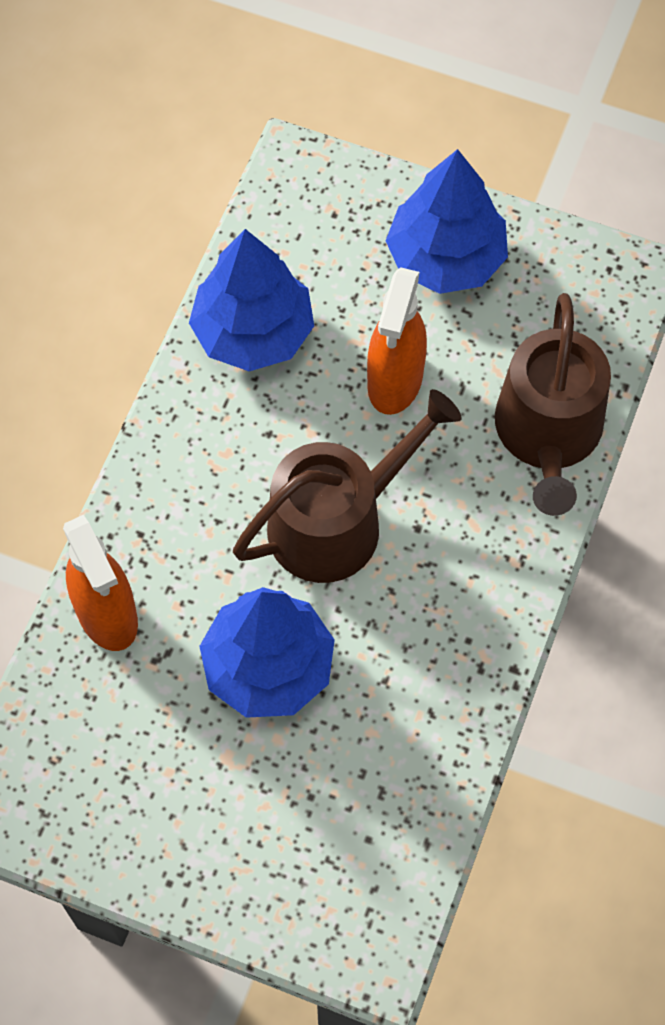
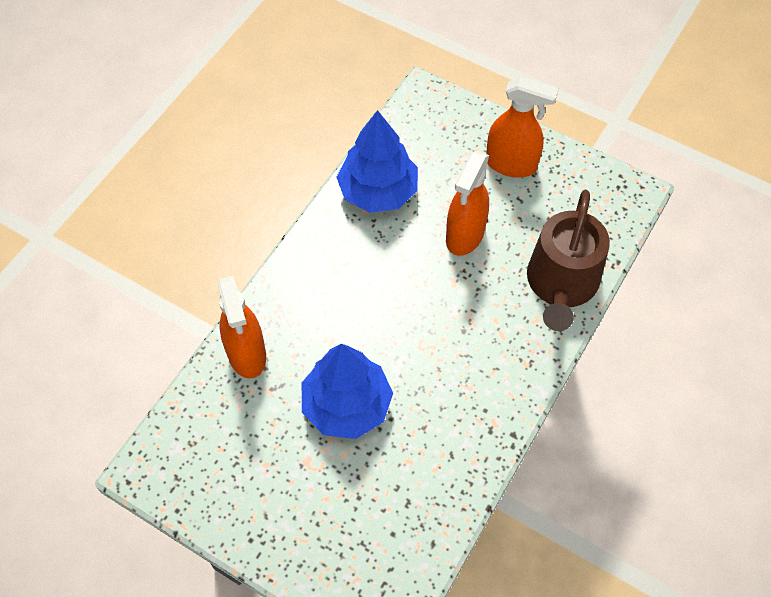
camera: 10 degrees right, 5 degrees down
(337, 521) = (410, 318): brown watering can -> none
(445, 258) = (511, 164): blue tree -> orange spray bottle

